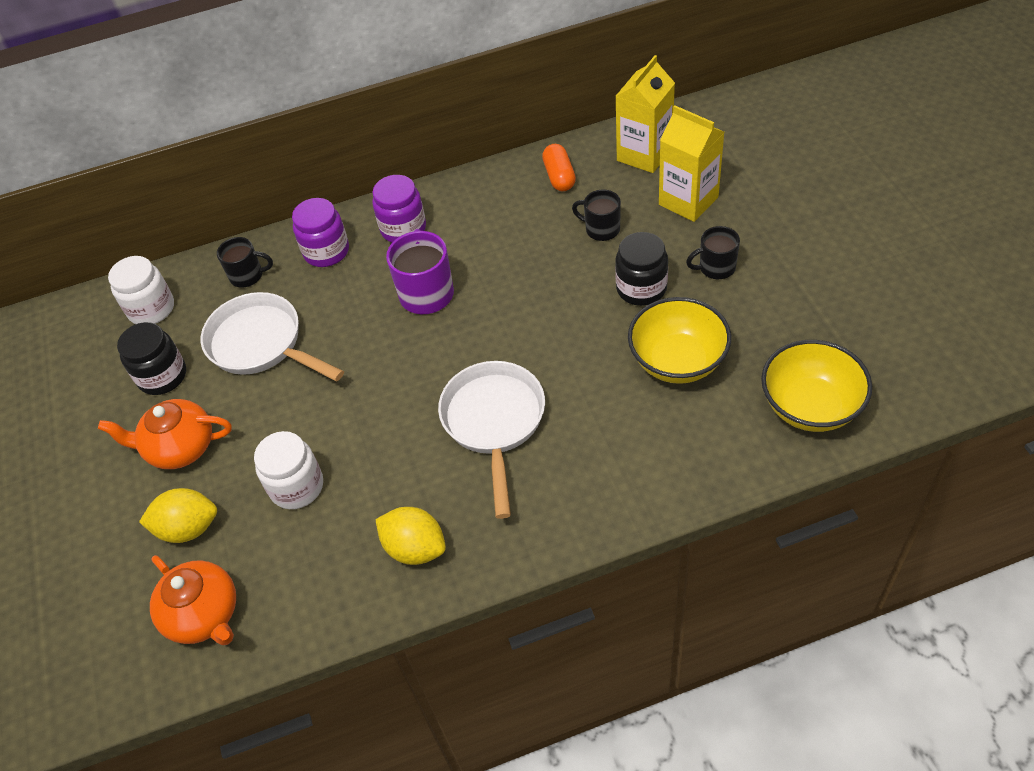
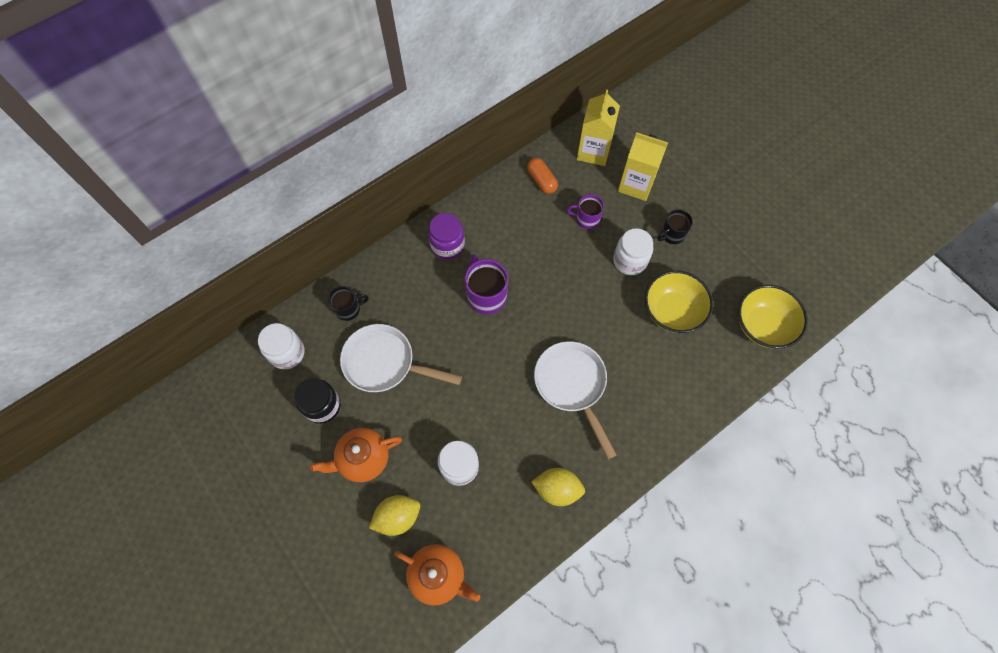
camera: 25 degrees left, 15 degrees up
(326, 251) = (399, 276): purple jar -> none
(601, 229) = (586, 219): black mug -> purple mug
(641, 288) = (630, 261): black jar -> white jar

